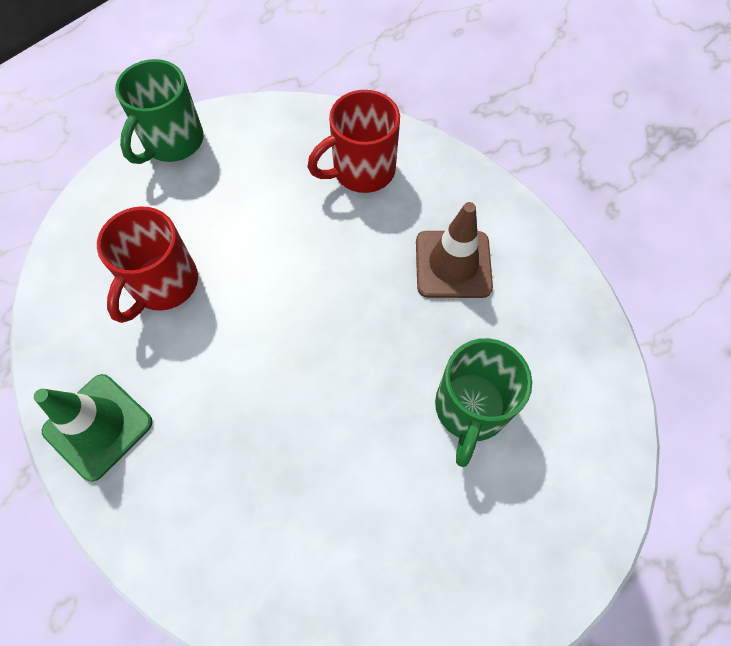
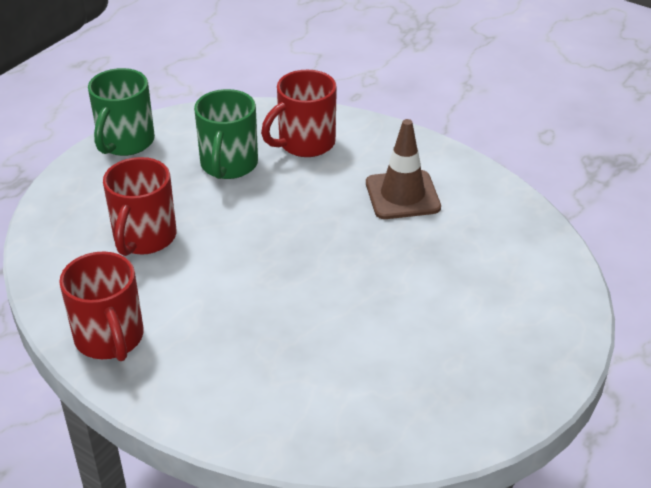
camera: 10 degrees left, 25 degrees down
(98, 426) = (110, 339): green traffic cone -> red mug
(470, 409) = (442, 286): green mug -> green mug (228, 165)

